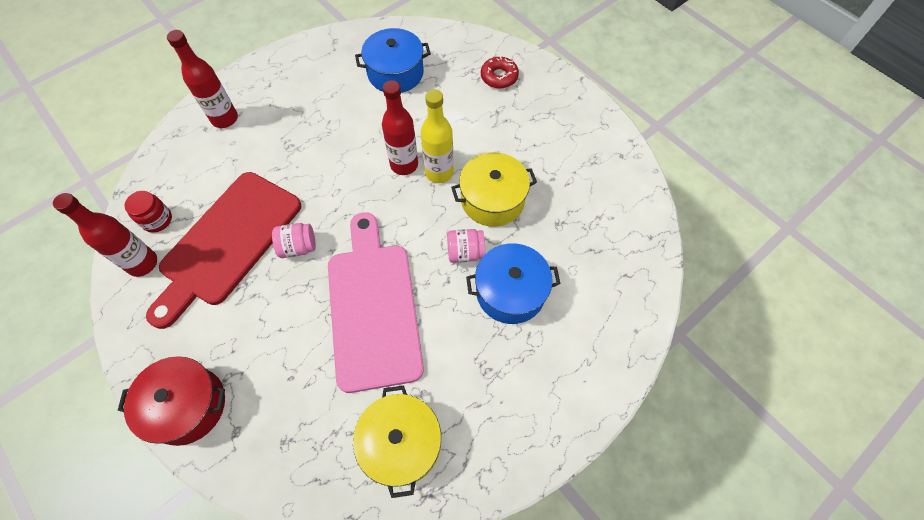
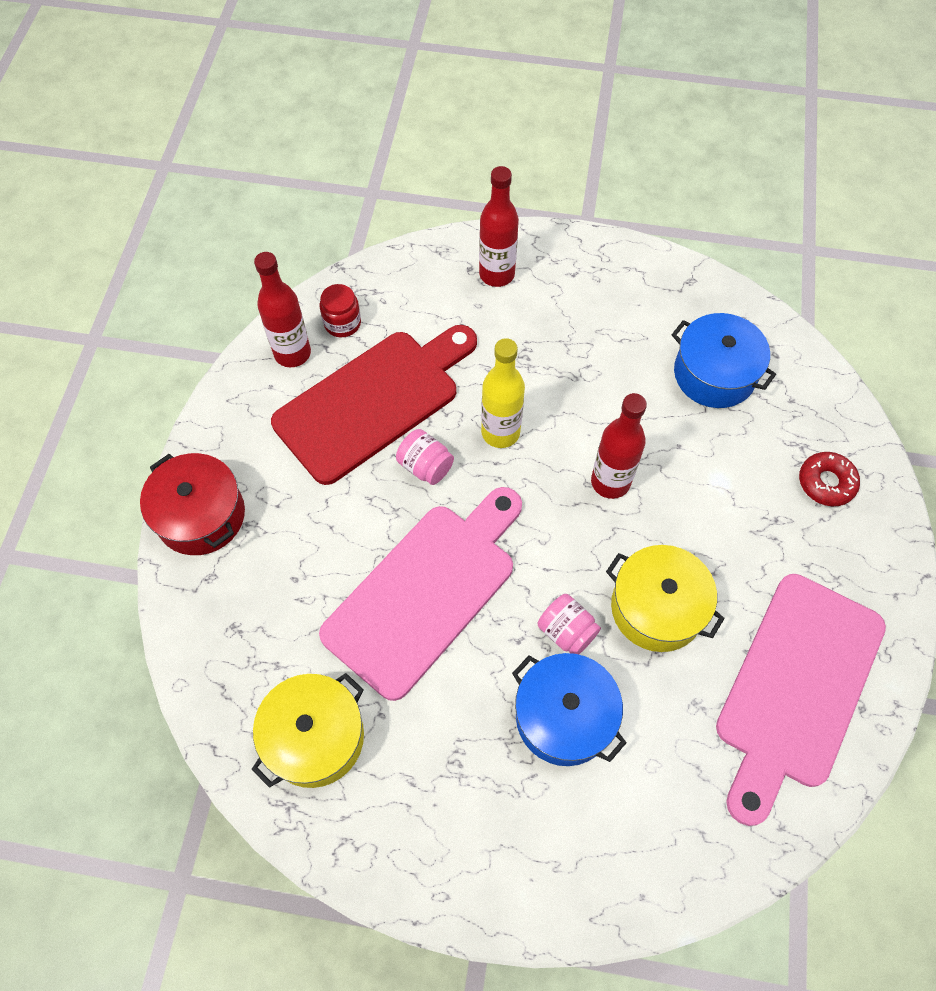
camera: 50 degrees right, 0 degrees up
(227, 242) = (374, 401): red cutting board -> red cutting board turned 150 degrees clockwise
(439, 173) = (635, 525): yellow bottle -> yellow bottle (500, 432)
(587, 173) = (796, 687): none -> pink cutting board

